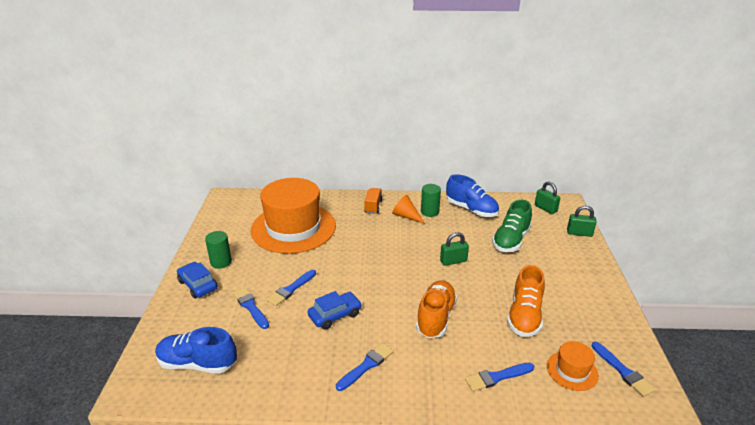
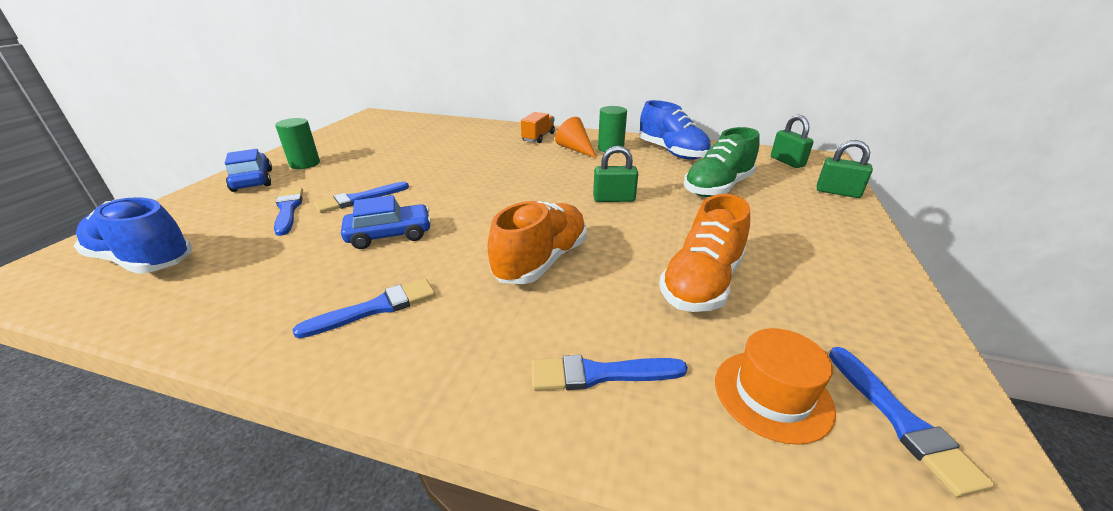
camera: 15 degrees right, 0 degrees up
(293, 228) = (422, 145): orange hat -> none

